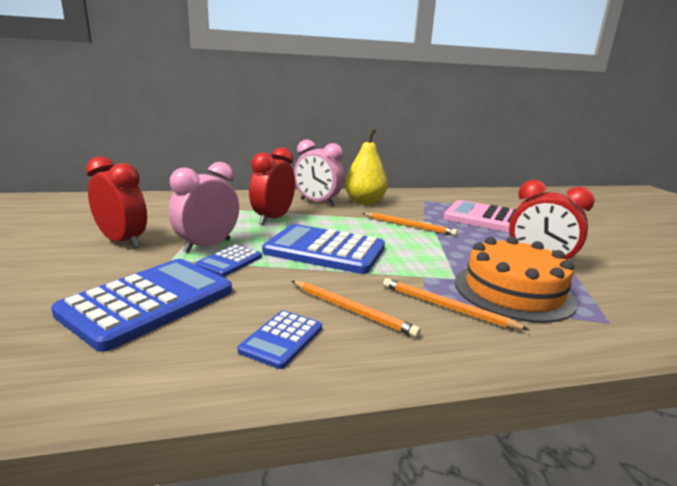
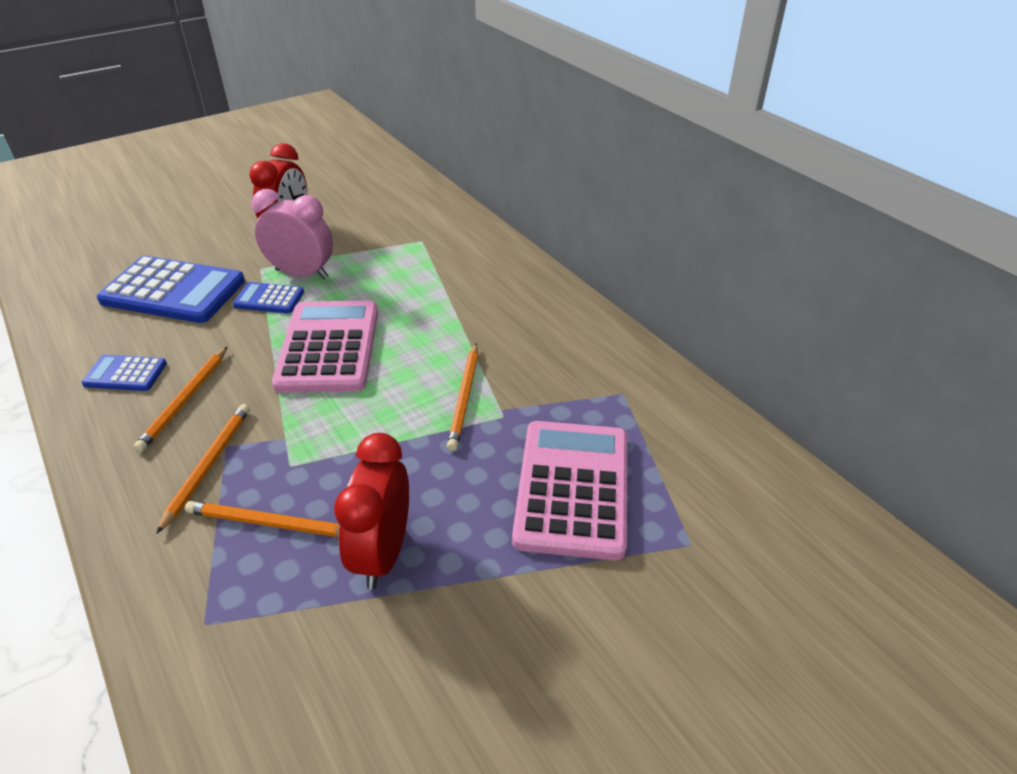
camera: 70 degrees right, 20 degrees up
(273, 219) = (411, 284): red clock -> none
(317, 202) = (507, 296): pink clock -> none
(324, 250) = (329, 347): blue calculator -> pink calculator
(364, 202) = (549, 335): yellow pear -> none
(513, 291) = (269, 523): orange cake -> orange pencil

